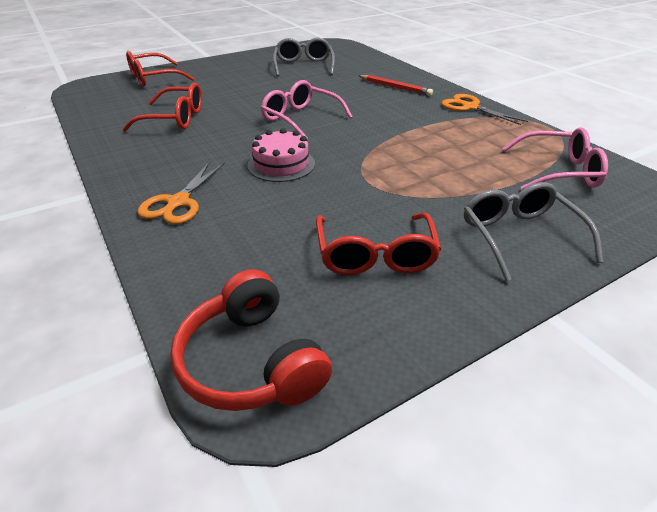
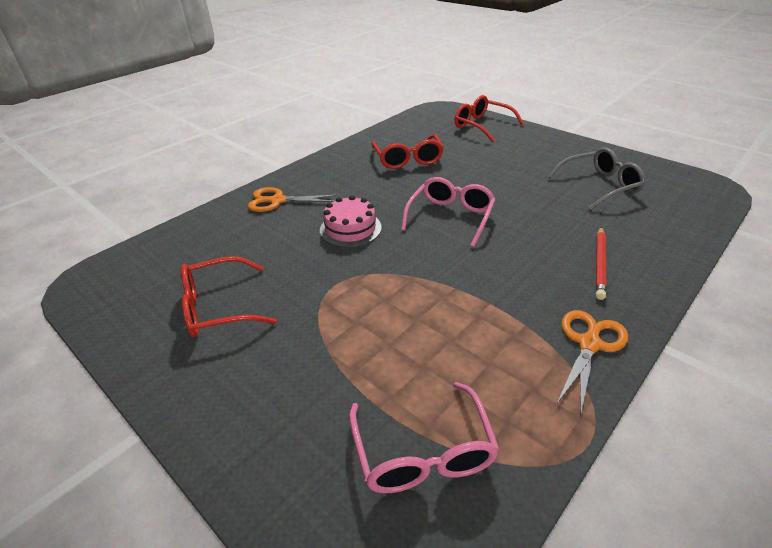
camera: 75 degrees right, 0 degrees up
(251, 361) = (113, 275): red headphones -> none
(519, 237) = (255, 406): grey glasses -> none

